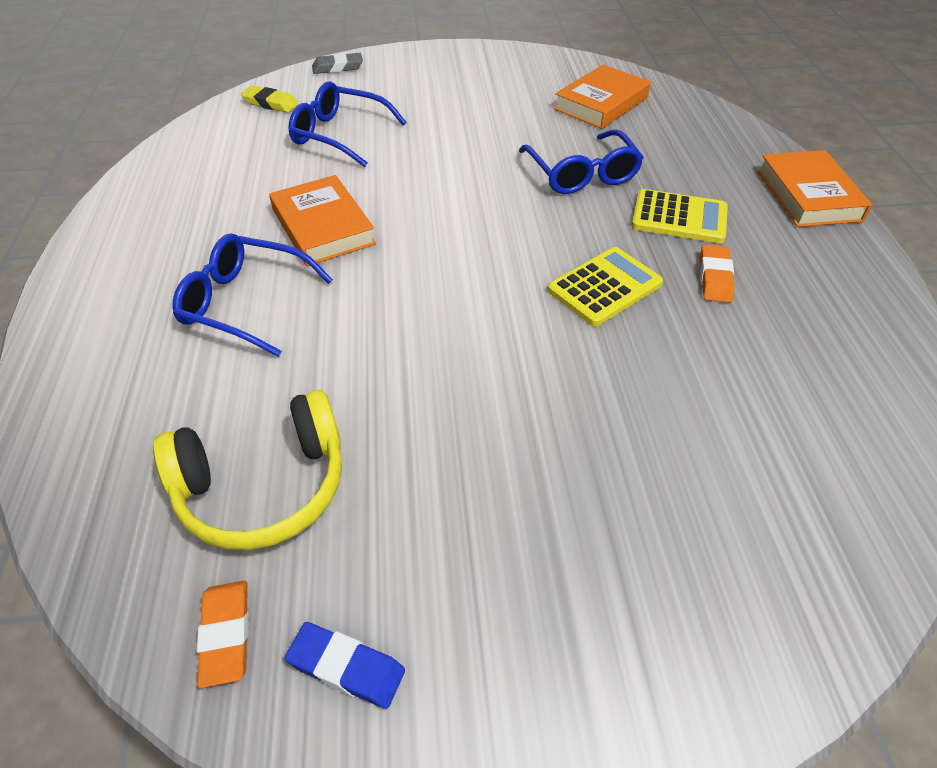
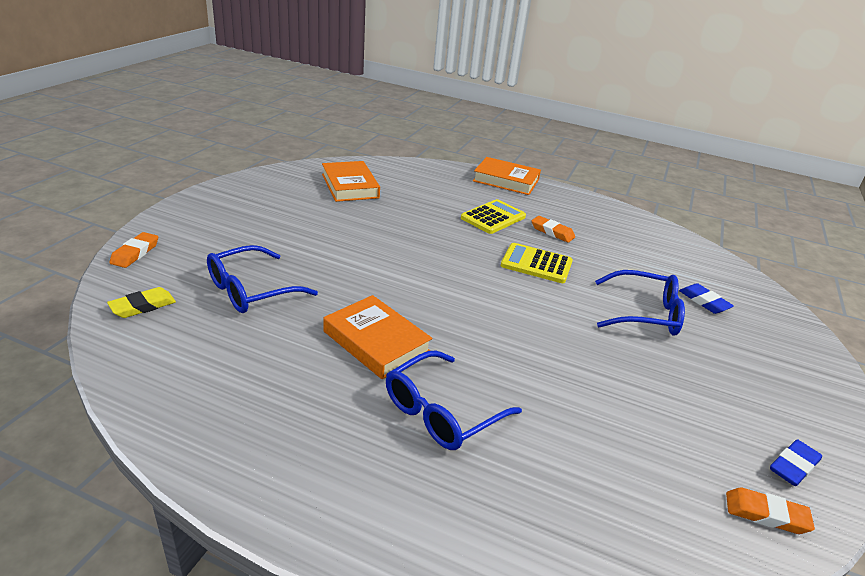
camera: 65 degrees left, 15 degrees down
(263, 486) = (646, 460): yellow headphones -> none
(323, 227) = (376, 342): orange book -> orange book turned 45 degrees clockwise
(337, 67) = (135, 253): grey eraser -> orange eraser
(582, 174) = (420, 224): blue glasses -> blue glasses (644, 313)
(604, 287) = (536, 264): yellow calculator -> yellow calculator turned 60 degrees counterclockwise
(715, 494) = (704, 301): none -> blue eraser

